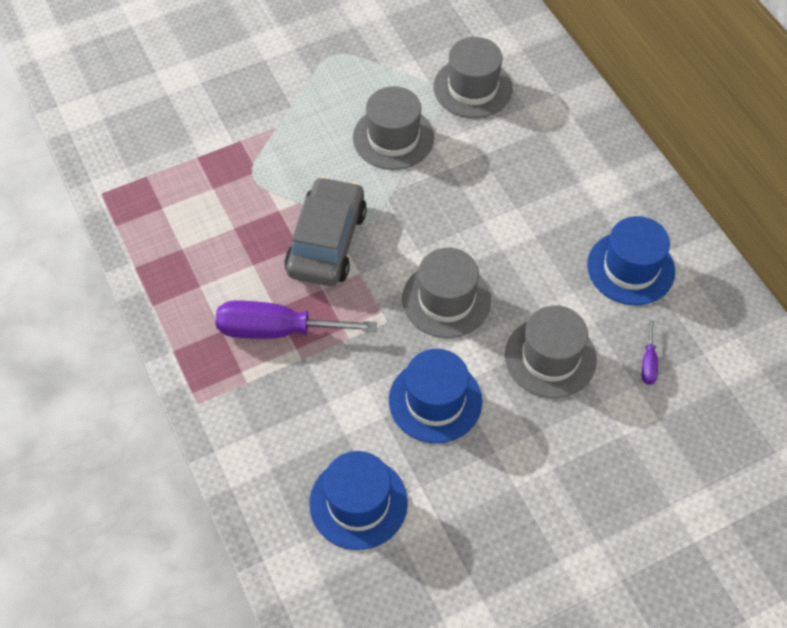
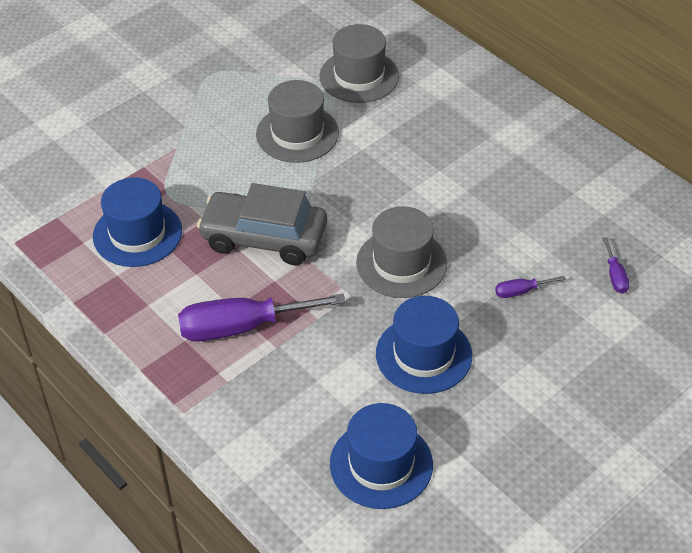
camera: 15 degrees left, 10 degrees down
(327, 242) = (264, 238): grey car -> grey car turned 75 degrees counterclockwise
(550, 357) = (521, 291): grey hat -> purple screwdriver
(630, 268) = (567, 199): blue hat -> blue hat (137, 234)

